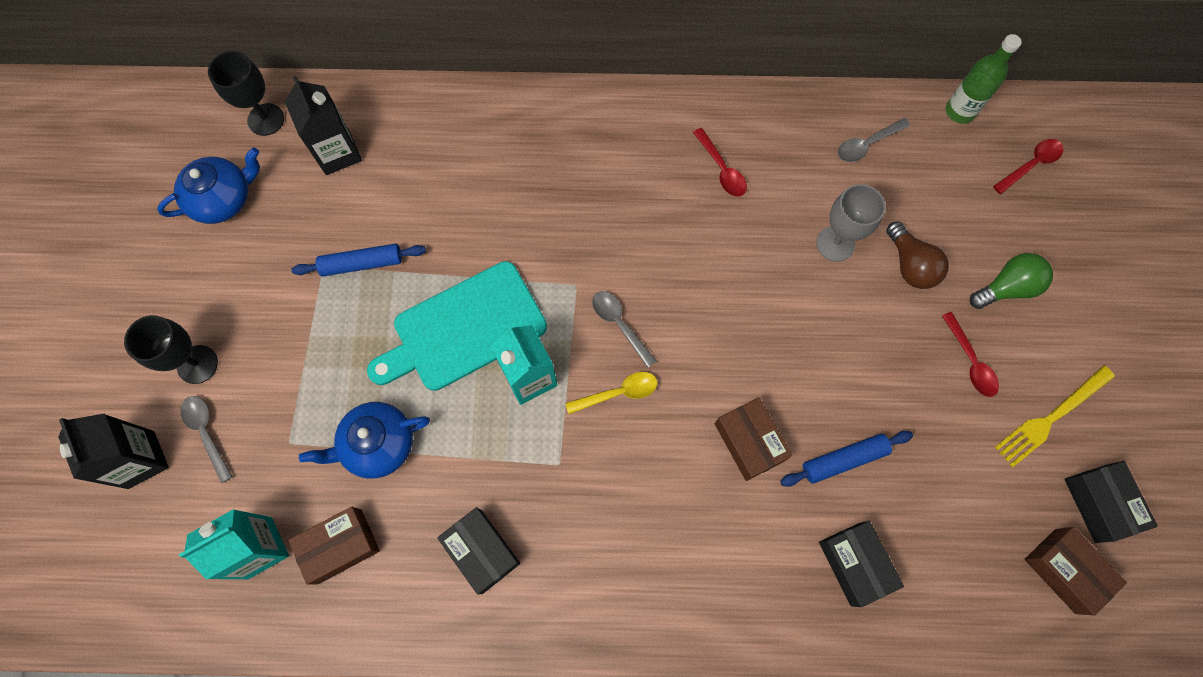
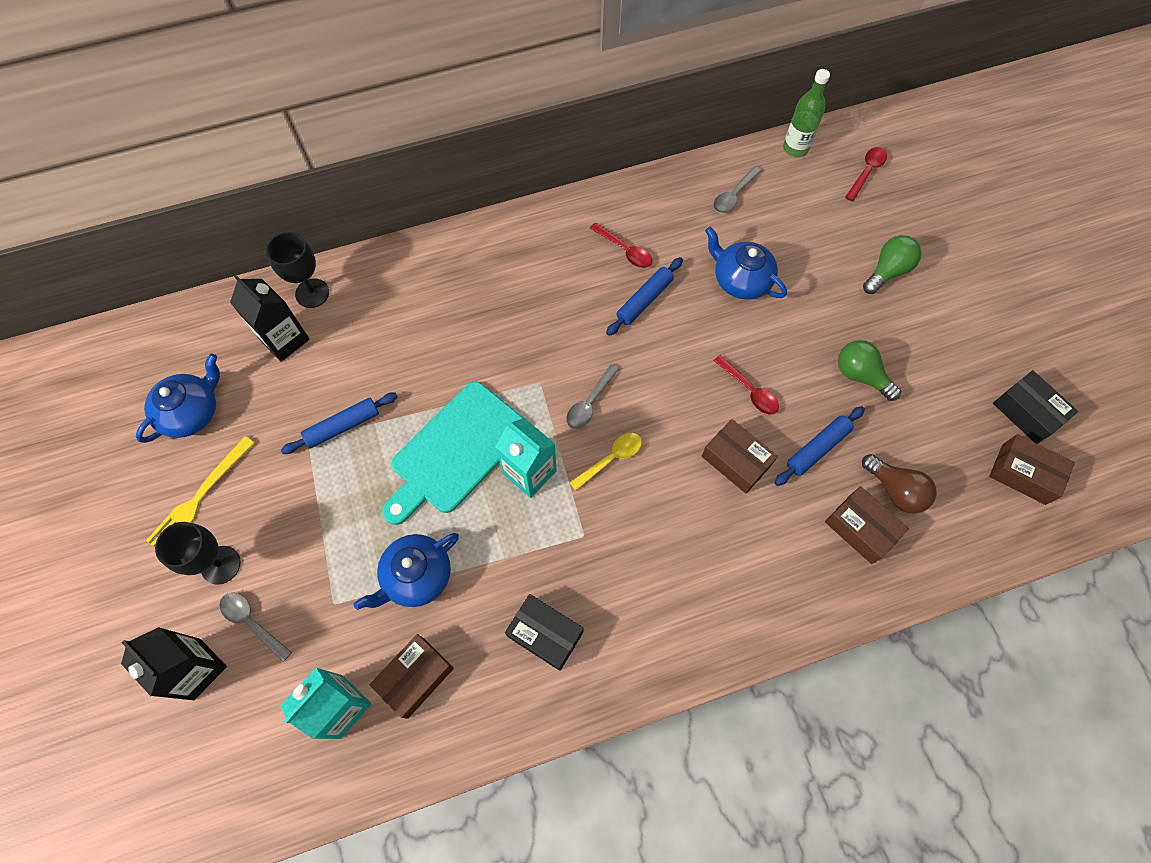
camera: 20 degrees left, 5 degrees down
(266, 119) = (207, 331): black goblet -> black goblet (312, 293)
(619, 325) = (590, 402): grey spoon -> grey spoon turned 90 degrees counterclockwise
(721, 232) = (644, 300): none -> blue rolling pin
(835, 244) = (740, 280): grey goblet -> blue teapot
(855, 564) = (860, 528): black box -> brown box
(910, 265) = (806, 278): brown light bulb -> brown light bulb (895, 490)
(925, 396) = (860, 375): none -> green light bulb
(970, 361) = (883, 337): red spoon -> red spoon (749, 390)
(1051, 417) = (963, 359): yellow fork -> yellow fork (199, 497)

